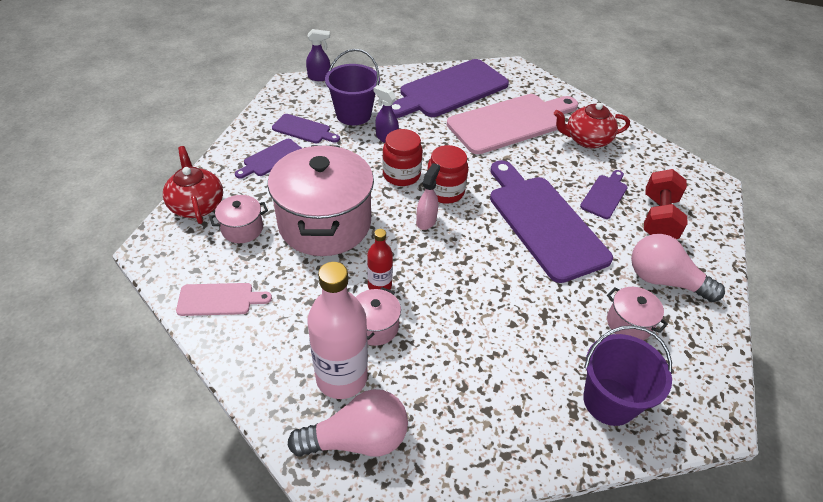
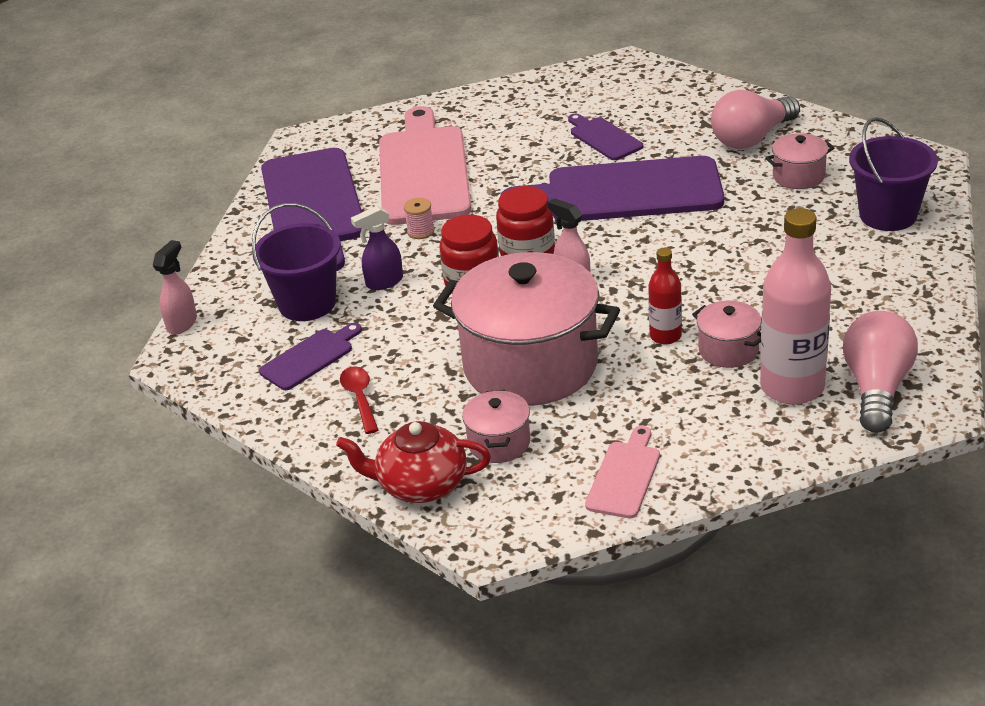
camera: 60 degrees left, 10 degrees down
(271, 159) = (360, 398): purple cutting board -> red spoon
(319, 77) = (182, 323): purple spray bottle -> pink spray bottle
(445, 139) = (420, 231): none -> pink spool
(586, 140) = (497, 123): red teapot -> none
(658, 218) = (660, 114): red dumbbell -> none

